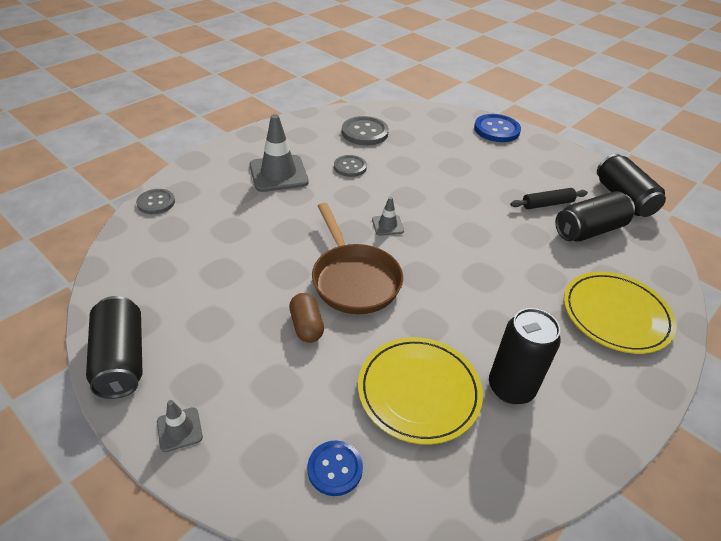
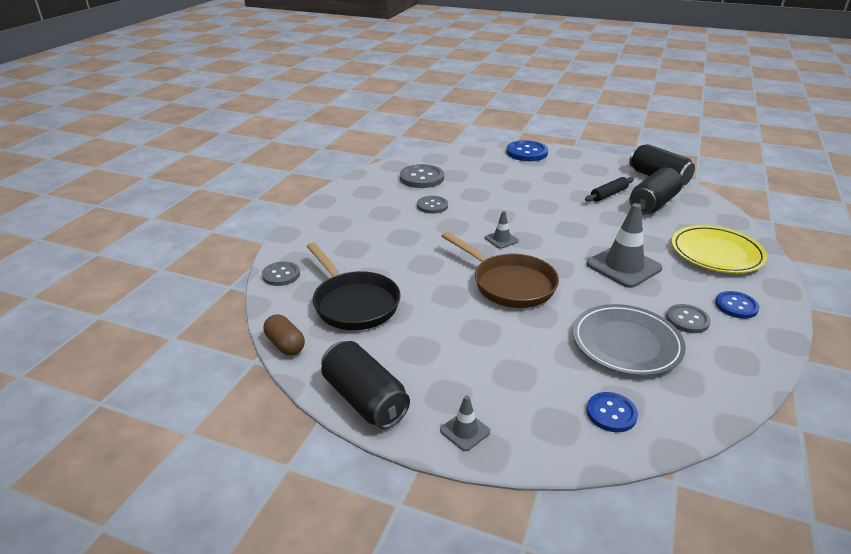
camera: 20 degrees left, 10 degrees down
(193, 253) = (353, 303): none -> black pan
(278, 174) = (375, 225): grey traffic cone -> grey traffic cone (623, 266)
(306, 326) = (501, 327): brown capsule -> brown capsule (285, 345)
(419, 391) = (626, 343): yellow plate -> grey plate
(511, 388) = (687, 320): black can -> grey button
(584, 390) = (736, 306): none -> blue button

